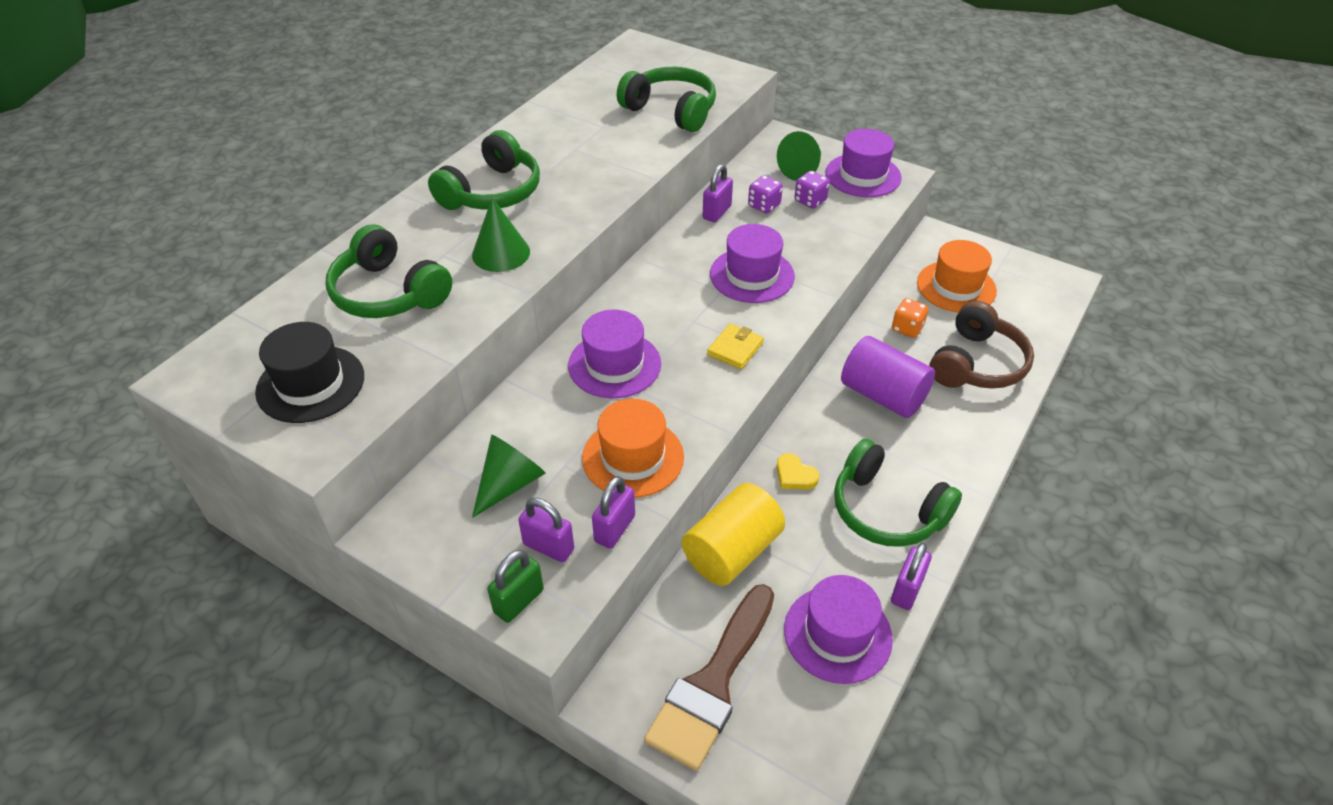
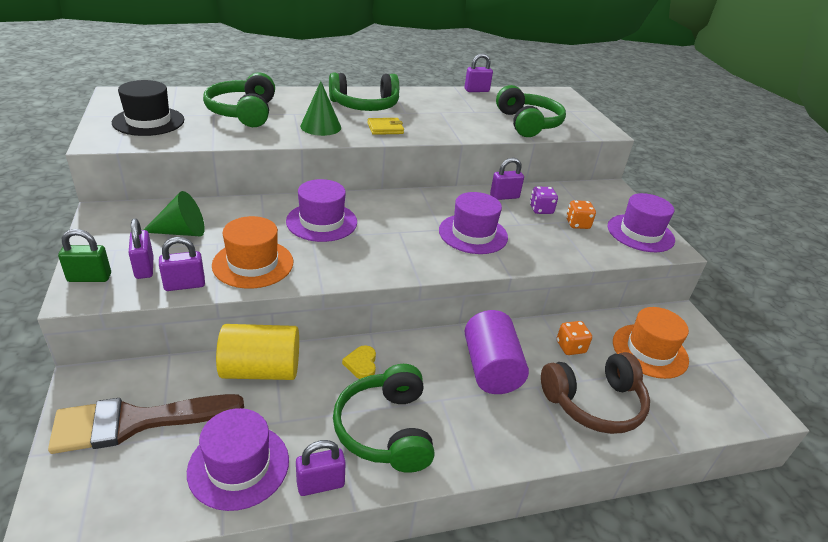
camera: 40 degrees right, 10 degrees down
(559, 93) = (476, 90): none -> purple padlock
(735, 349) = (399, 258): yellow wallet -> yellow wallet (385, 128)
(802, 169) = (599, 208): green cone -> none
(810, 201) = (577, 224): purple dice -> orange dice

